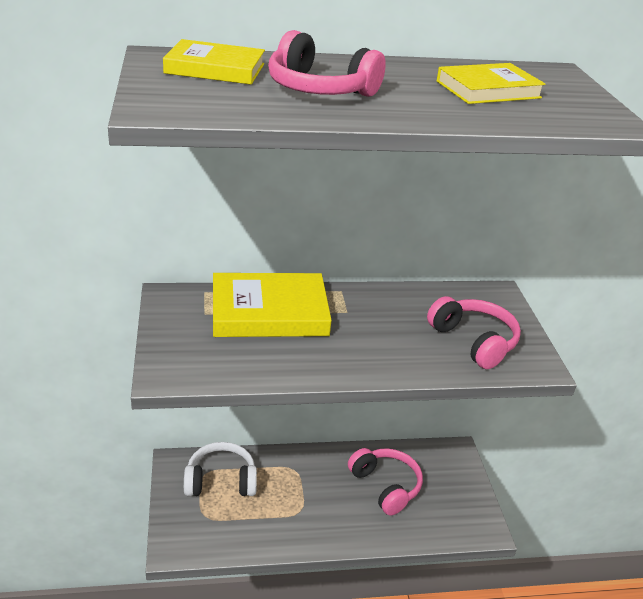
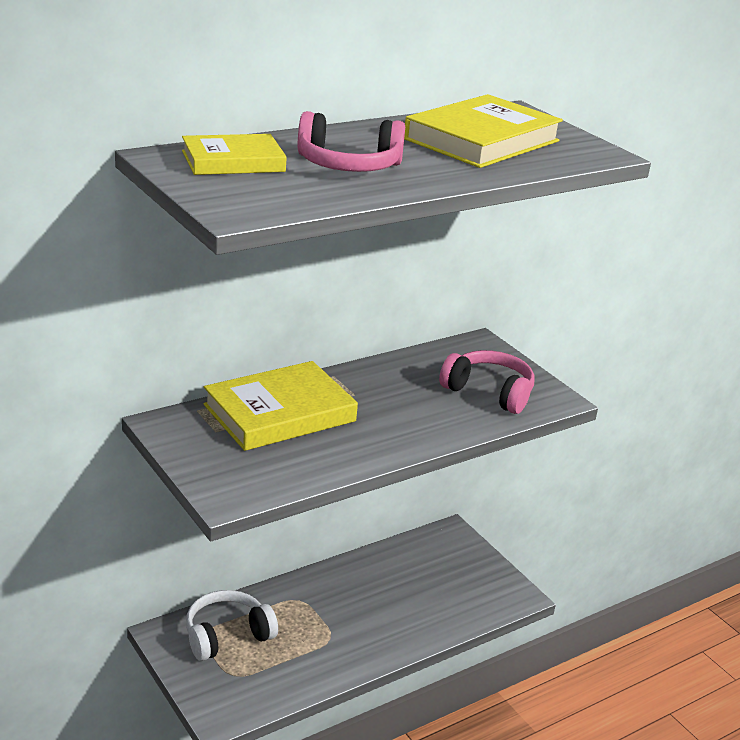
camera: 25 degrees left, 5 degrees down
(385, 486) = (401, 586): pink headphones -> none
(488, 89) = (482, 140): yellow book -> yellow book, size x1.59

